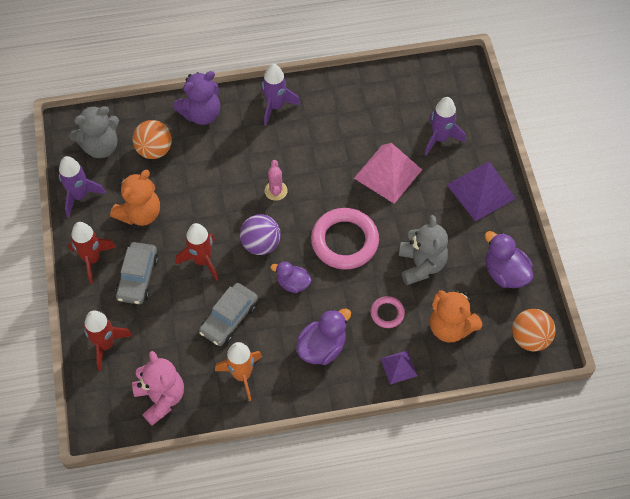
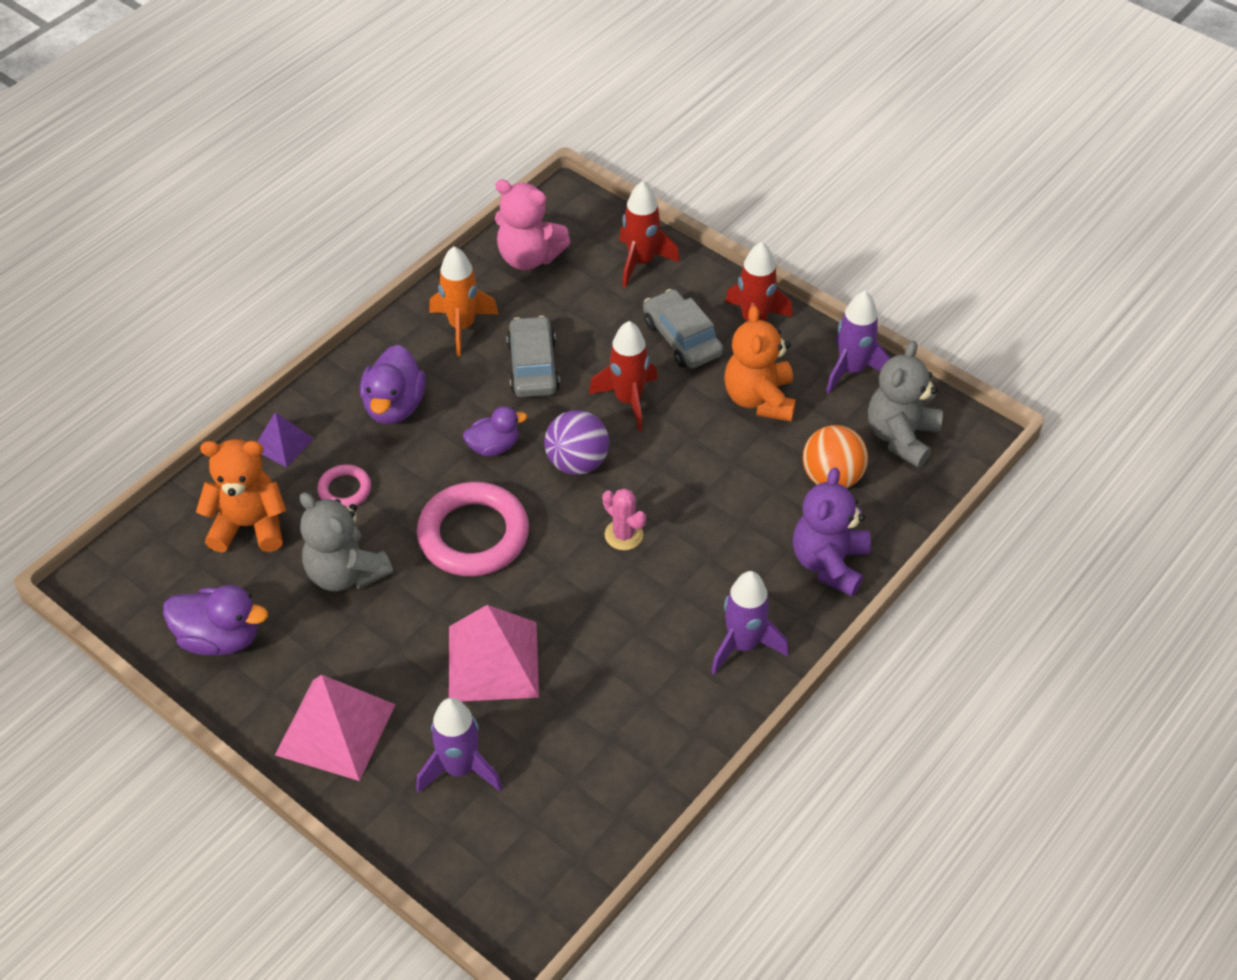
camera: 140 degrees right, 10 degrees down
(481, 191) = (335, 729): purple pyramid -> pink pyramid
(530, 338) = (131, 579): orange ball -> none

